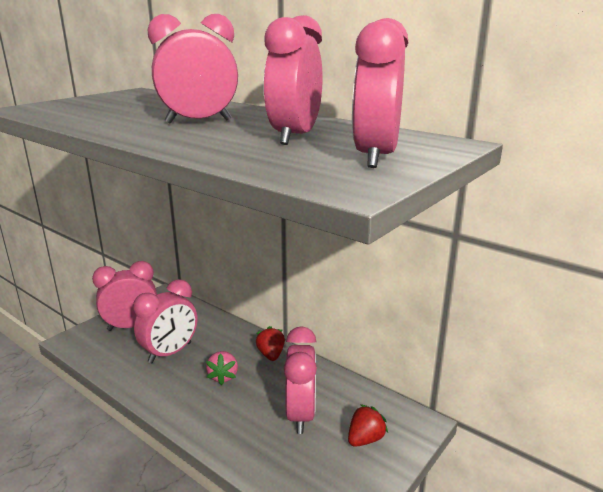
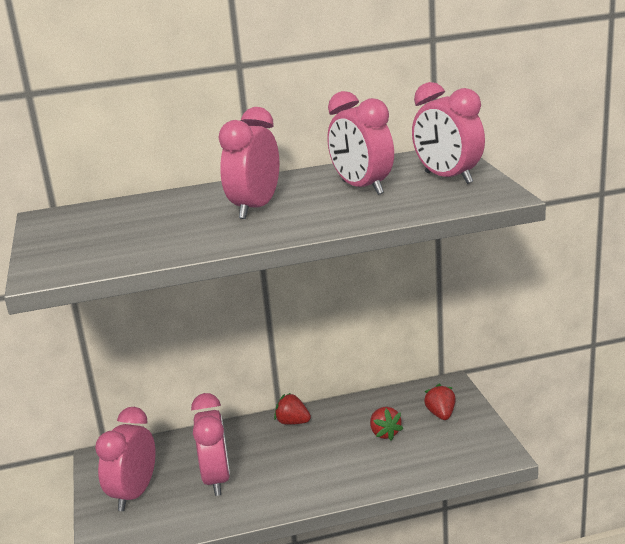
camera: 50 degrees left, 0 degrees up
(223, 376) = (291, 458): pink strawberry -> none
(301, 414) = (385, 433): pink clock -> red strawberry

